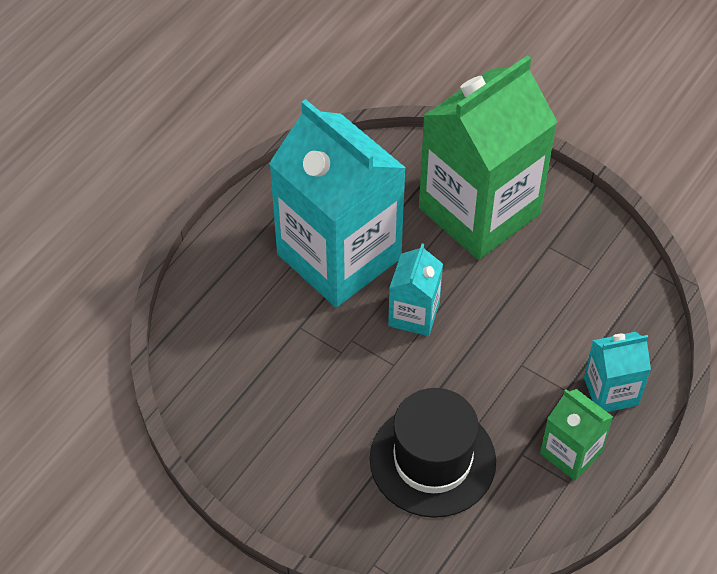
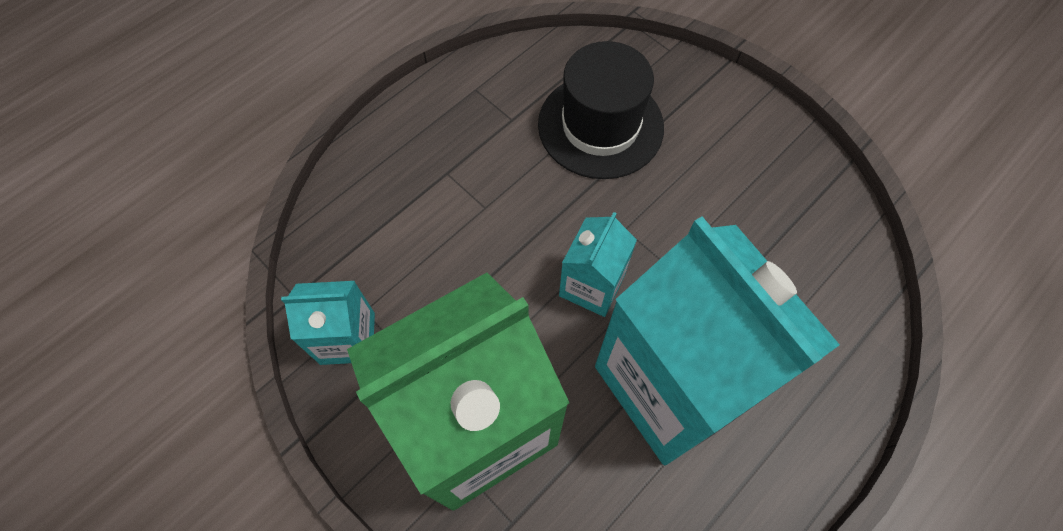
camera: 170 degrees left, 10 degrees up
(571, 453) = (463, 113): green carton -> none
(611, 391) = (401, 164): turquoise carton -> turquoise carton (348, 338)

